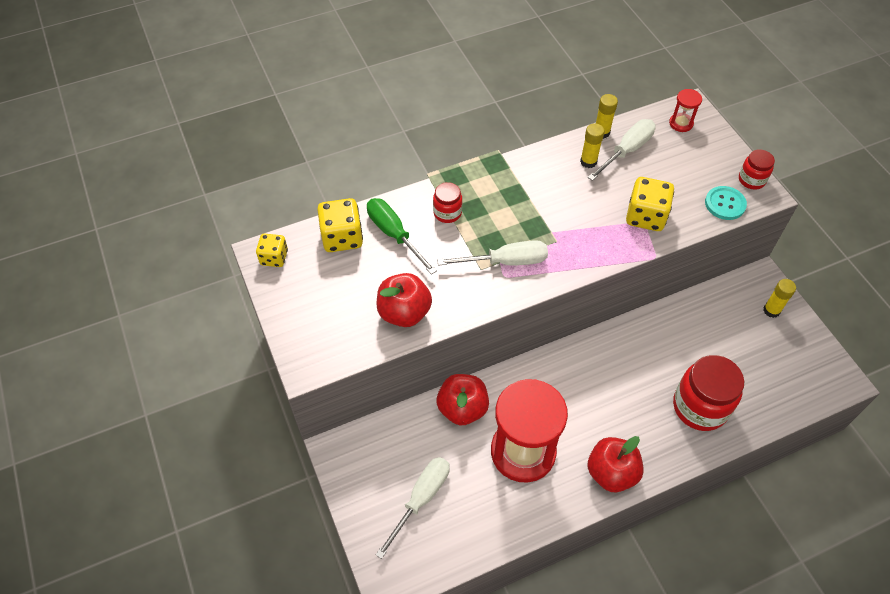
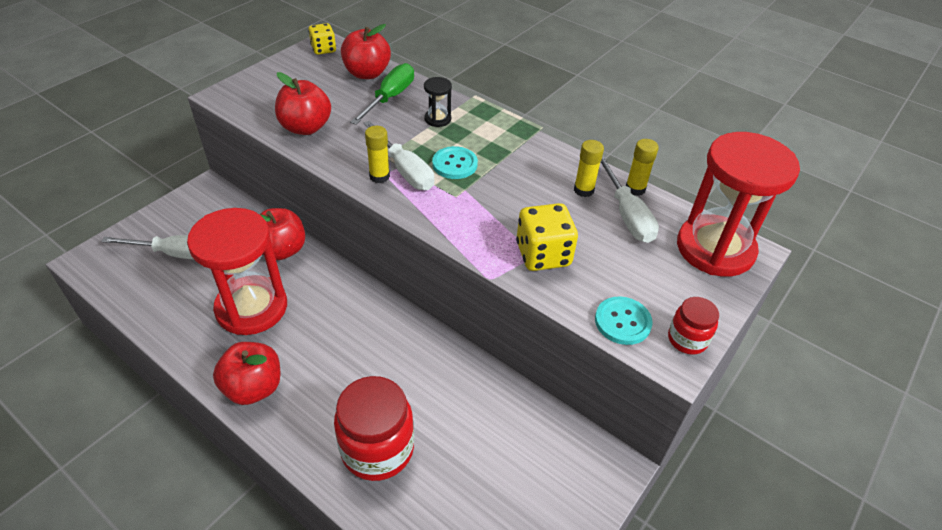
camera: 60 degrees right, 10 degrees down
(342, 237) = (367, 73): yellow dice -> red apple
(447, 213) = (437, 119): red jar -> black hourglass
(516, 226) = (454, 164): none -> turquoise button
(626, 151) = (627, 215): white screwdriver -> white screwdriver turned 60 degrees clockwise
(681, 123) = (715, 249): red hourglass -> red hourglass, size x2.40
(771, 310) = (570, 491): yellow glue stick -> yellow glue stick (379, 176)

